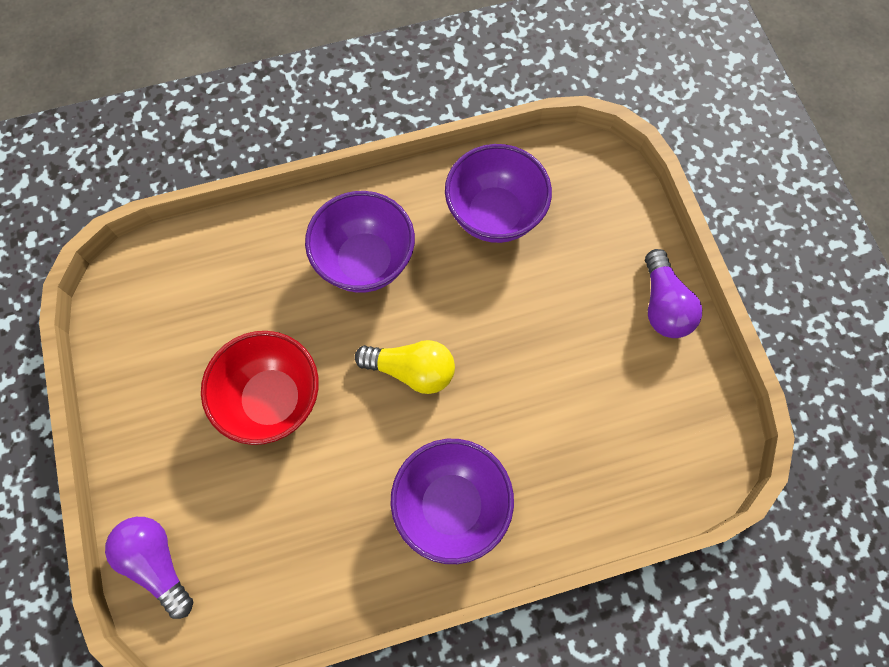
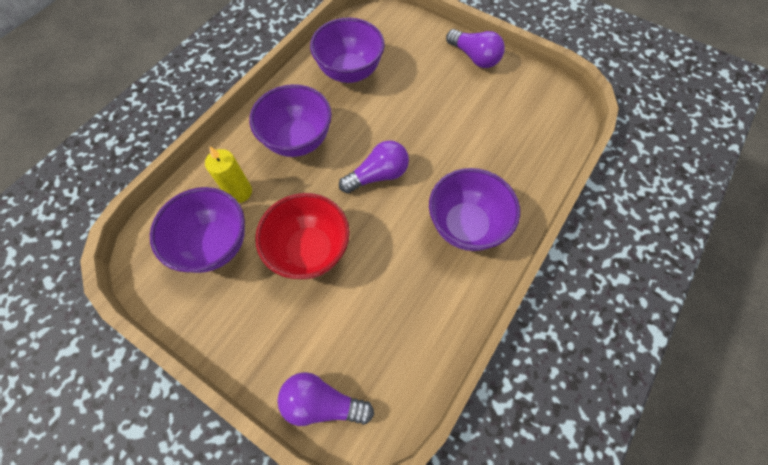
camera: 40 degrees left, 5 degrees down
(192, 319) = (214, 245): none -> purple bowl
(259, 278) = (239, 192): none -> yellow candle
(411, 370) = (378, 175): yellow light bulb -> purple light bulb

